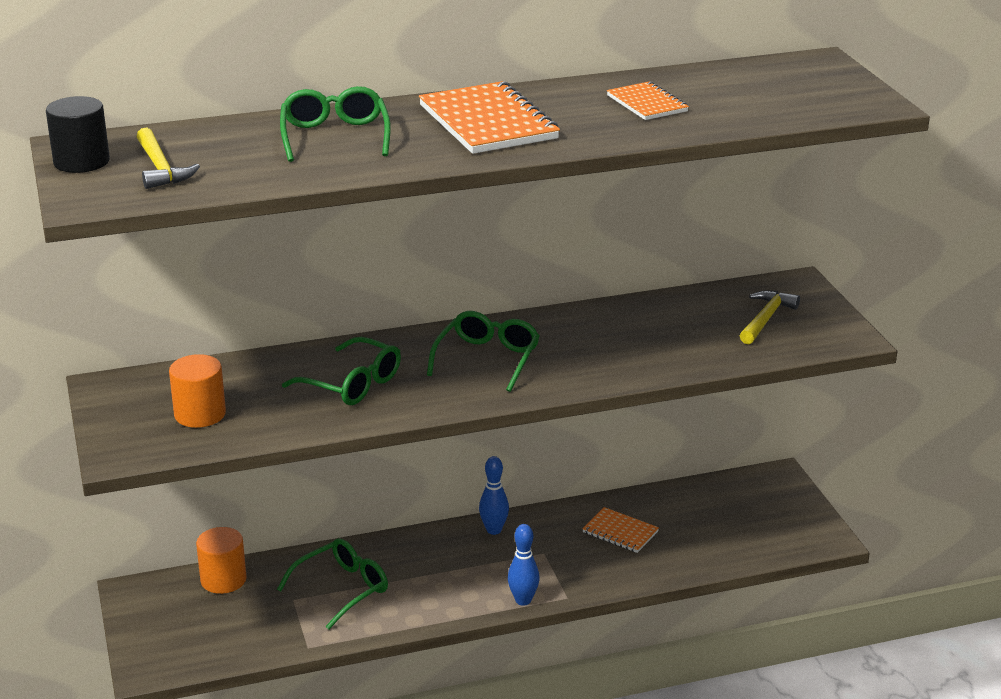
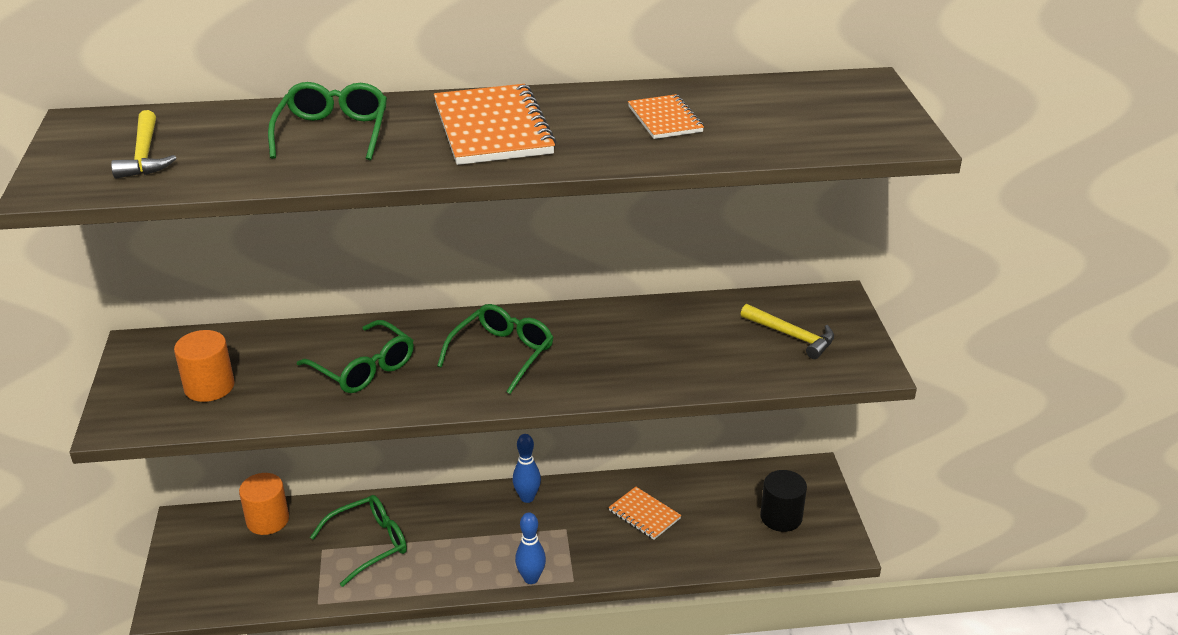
camera: 10 degrees right, 5 degrees up
(81, 162) = (76, 141): black cylinder -> black cylinder (781, 517)
(766, 318) = (792, 336): yellow hammer -> yellow hammer turned 90 degrees clockwise

